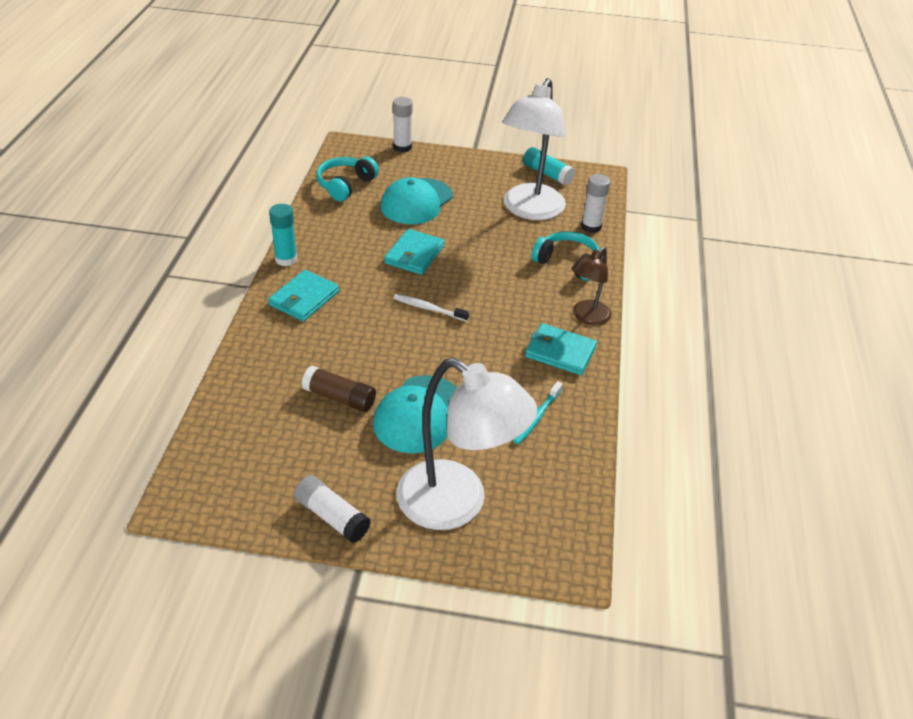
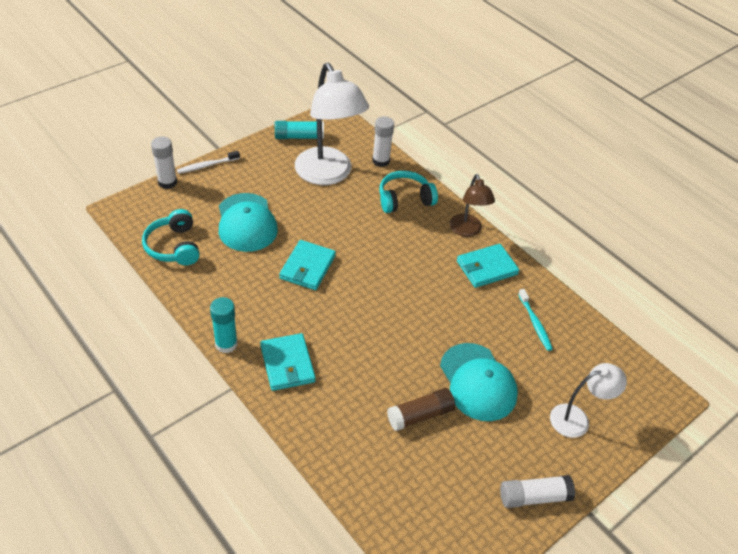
camera: 50 degrees left, 5 degrees up
(414, 255) = (307, 267): turquoise wallet -> turquoise wallet turned 45 degrees clockwise
(428, 308) = (376, 301): white toothbrush -> white toothbrush (207, 165)
(457, 504) = (577, 419): white lamp -> white lamp, size x0.54

